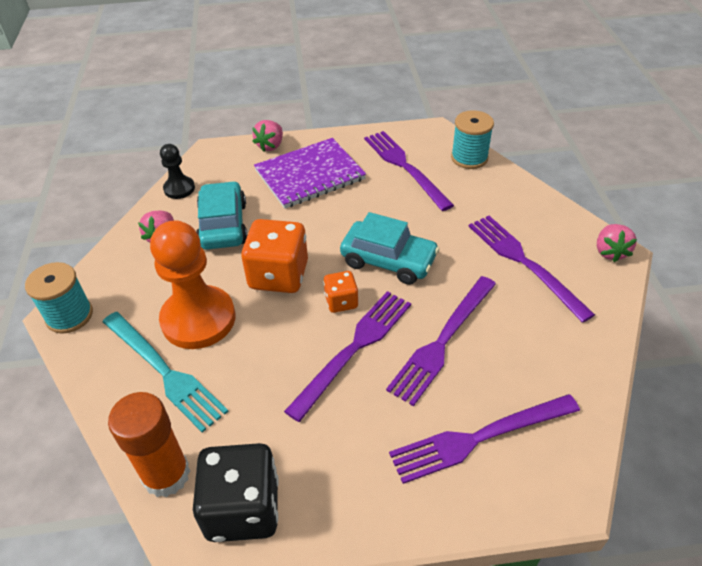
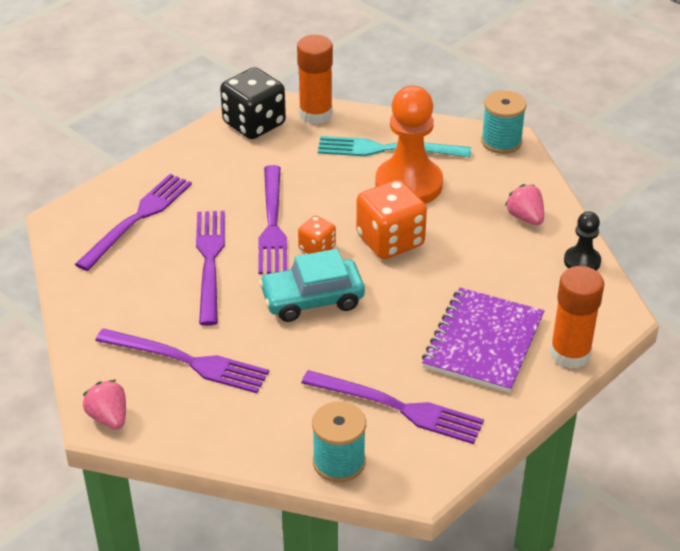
camera: 140 degrees right, 5 degrees down
(223, 225) = (492, 253): turquoise car -> none
(270, 146) = (570, 354): pink strawberry -> orange glue stick

